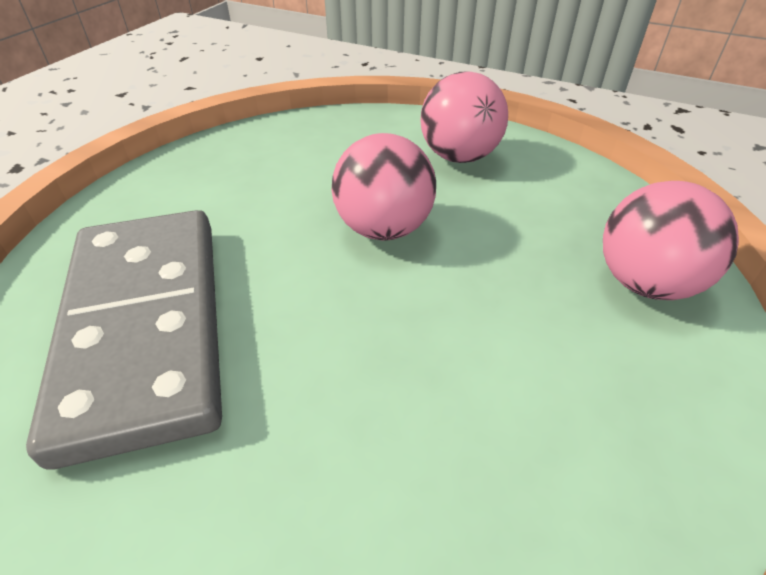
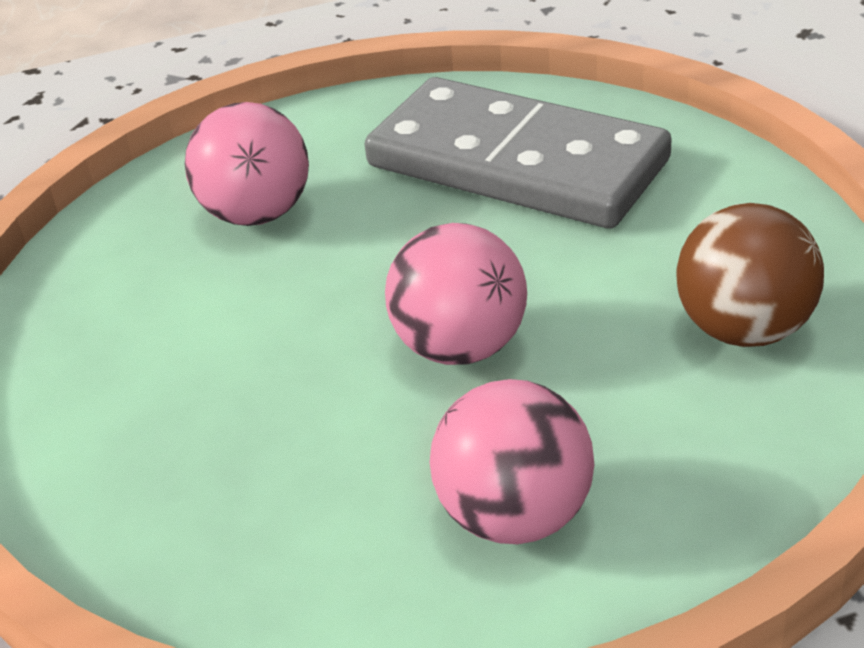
camera: 140 degrees right, 5 degrees down
(263, 156) = (745, 329): none -> brown ball
(645, 283) = (127, 474): pink ball -> pink ball (257, 214)

